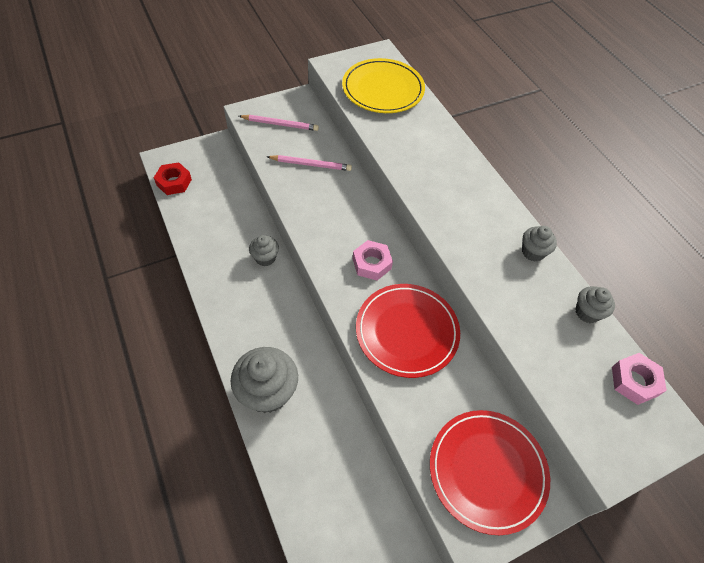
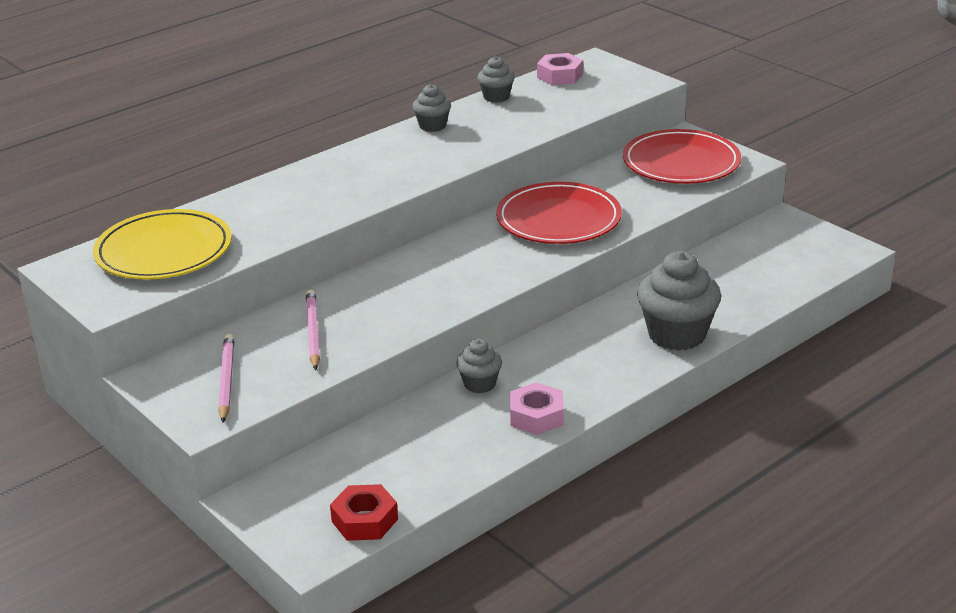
camera: 100 degrees left, 25 degrees down
(371, 264) = (475, 254): pink nut -> pink nut (536, 416)

